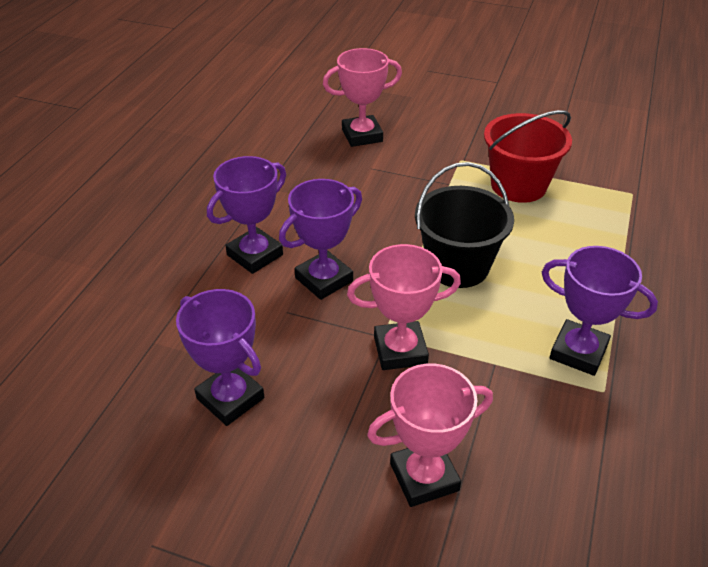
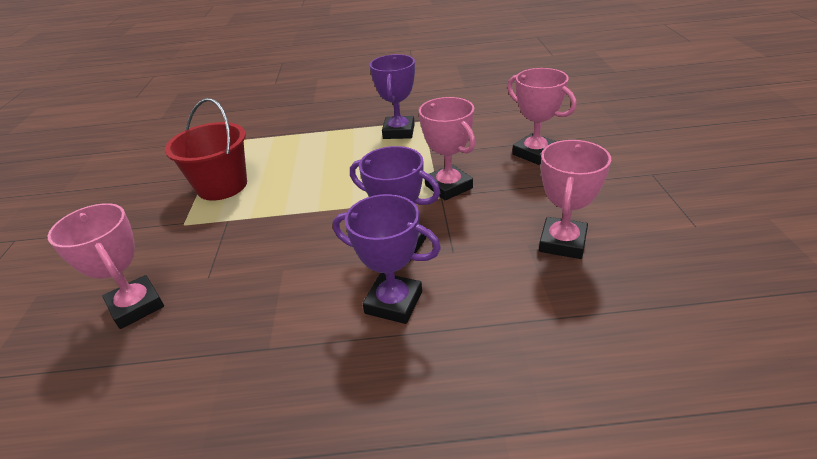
camera: 110 degrees left, 5 degrees down
(230, 398) = (562, 242): purple trophy -> pink trophy
(457, 266) = (343, 187): black bucket -> none

